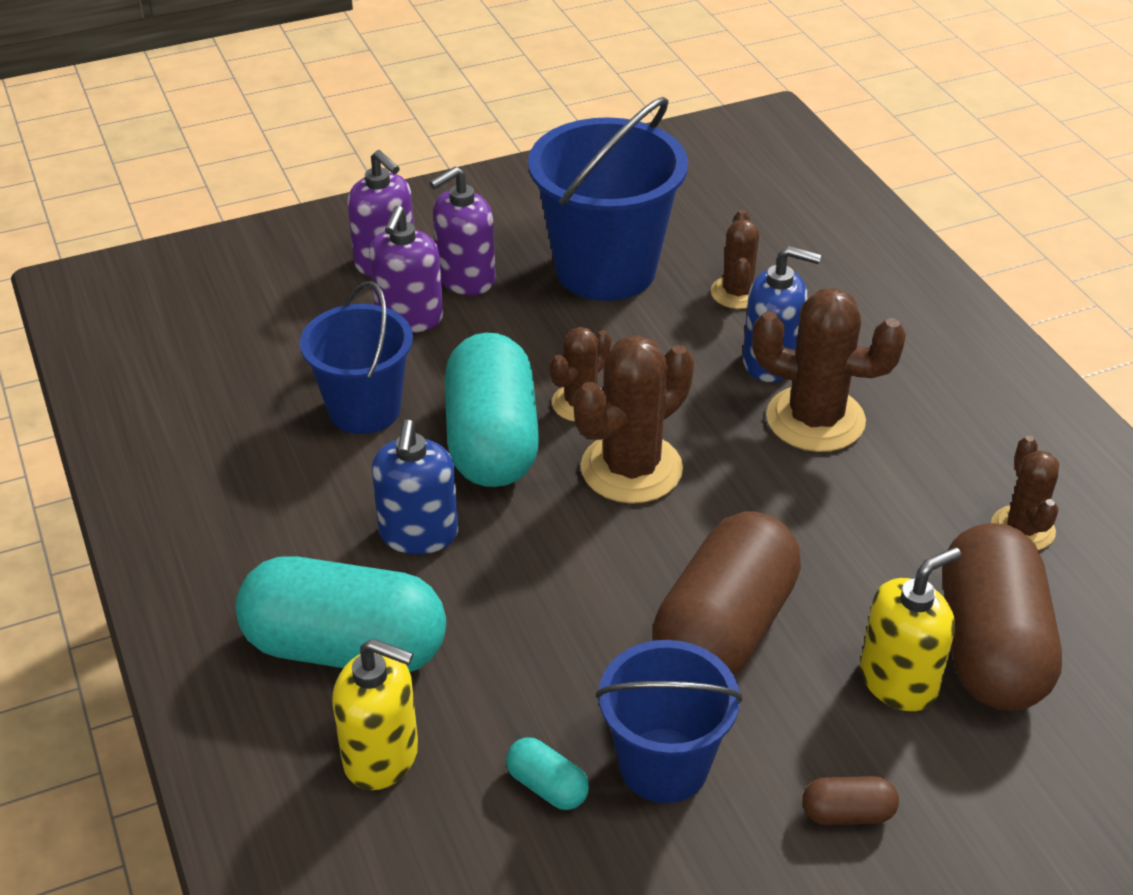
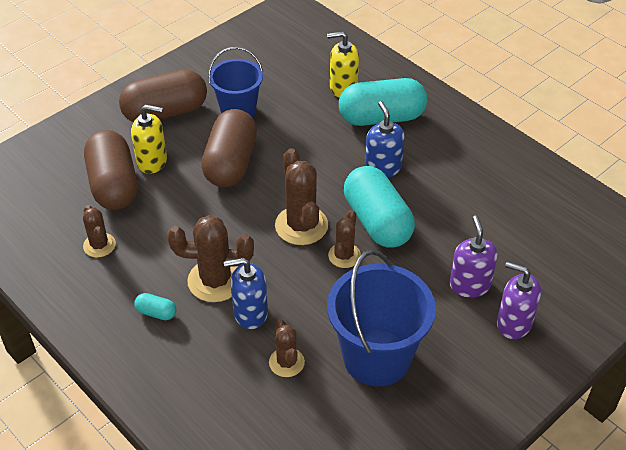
camera: 160 degrees right, 5 degrees up
(364, 409) = (451, 221): blue bucket -> none
(465, 279) = (457, 324): purple soap dispenser -> none
(547, 786) = (278, 94): turquoise capsule -> turquoise capsule (156, 313)
(631, 468) = (301, 225): brown cactus -> brown cactus turned 45 degrees counterclockwise
(847, 813) = (165, 112): brown capsule -> brown capsule, size x2.41
(898, 681) = (152, 161): yellow soap dispenser -> yellow soap dispenser turned 120 degrees counterclockwise

